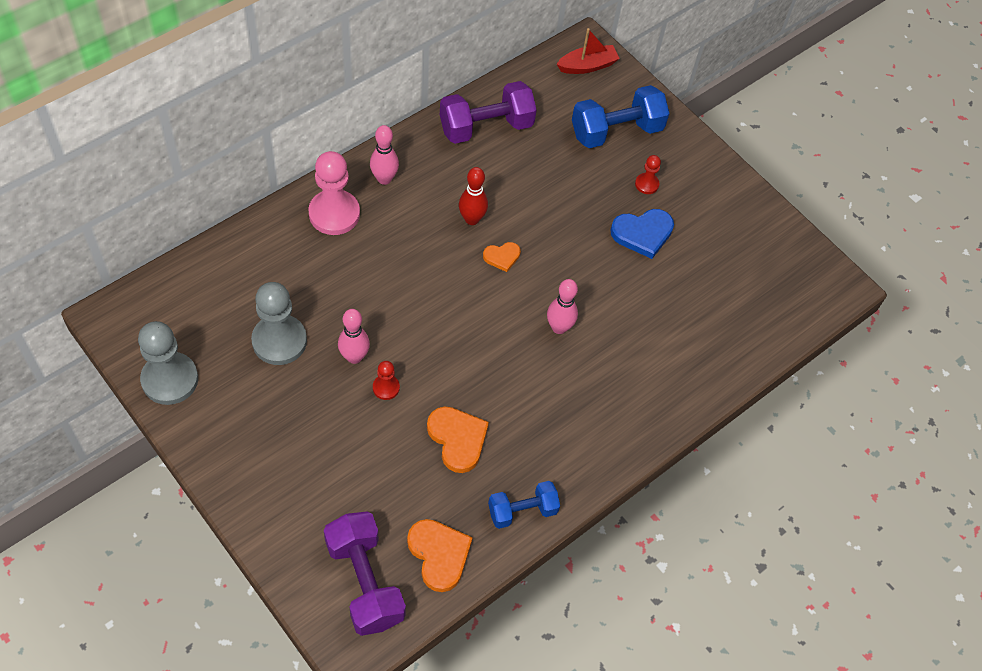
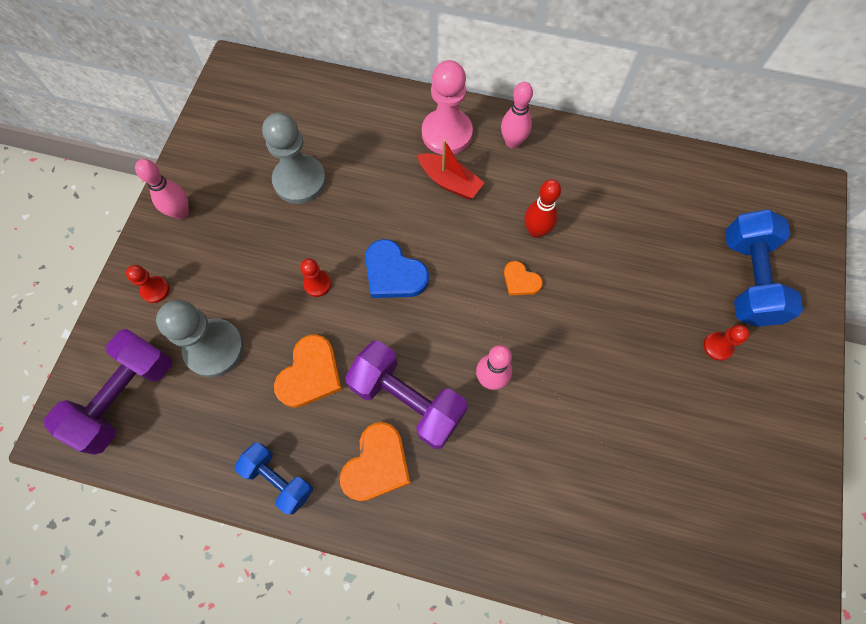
camera: 60 degrees right, 10 degrees up
(170, 379) = (211, 138): grey pawn -> grey pawn (214, 348)
(285, 507) = (155, 290): none -> red pawn
(354, 357) = (327, 241): pink bowling pin -> pink bowling pin (181, 212)
(439, 555) = (188, 438): orange heart -> orange heart (377, 464)
(486, 127) = (639, 176): purple dumbbell -> purple dumbbell (407, 400)
(587, 66) = (790, 206): red boat -> red boat (450, 182)
(616, 131) = (747, 279): blue dumbbell -> blue dumbbell turned 60 degrees clockwise
(642, 233) = (659, 381): blue heart -> blue heart (394, 273)

